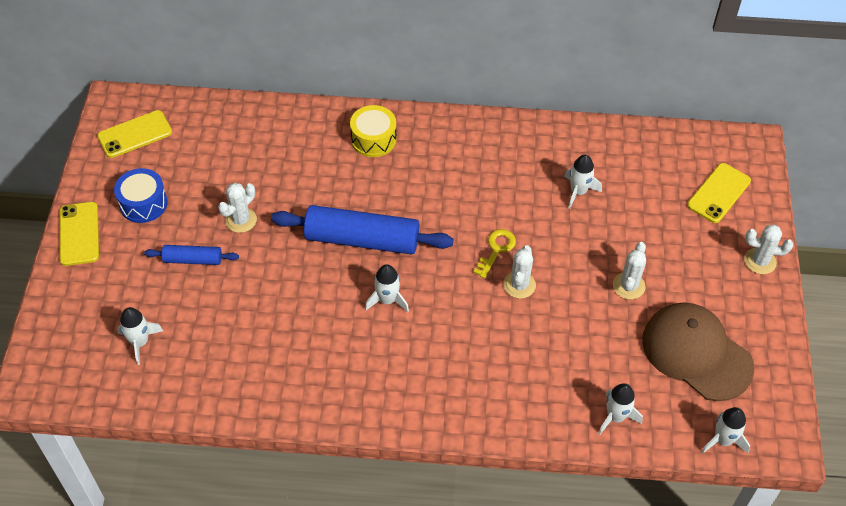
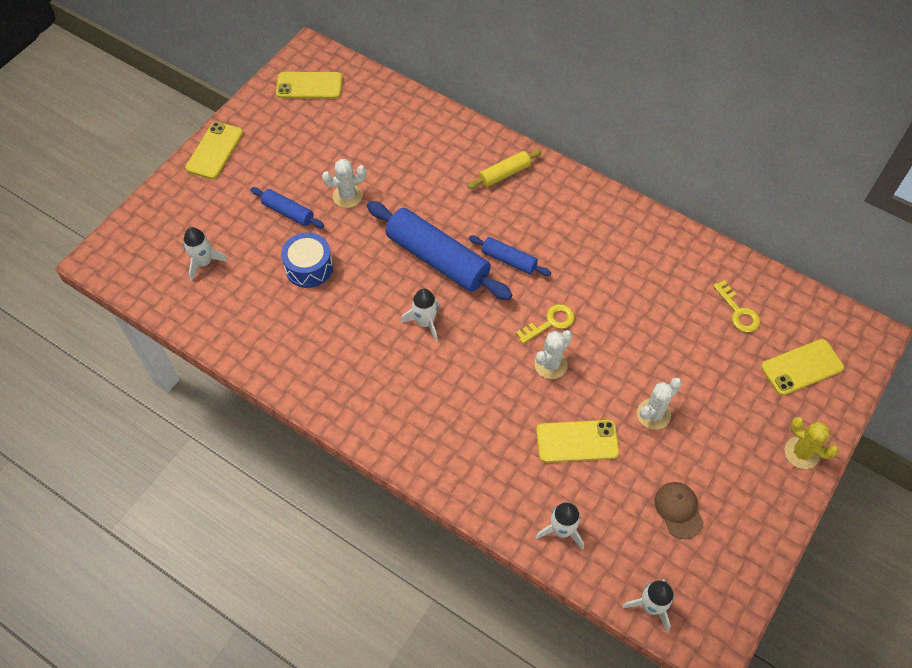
camera: 30 degrees right, 5 degrees up
(143, 203) = (279, 147): blue drum -> blue drum (309, 267)
(373, 139) = (504, 174): yellow drum -> yellow rolling pin
(426, 212) = (509, 260): none -> blue rolling pin
(578, 192) = (662, 304): white rocket -> none
(582, 338) = (577, 441): none -> yellow phone
(643, 171) = (738, 312): none -> yellow key
(696, 353) = (678, 510): brown cap -> brown cap, size x0.48
(760, 261) = (801, 453): white cactus -> yellow cactus

